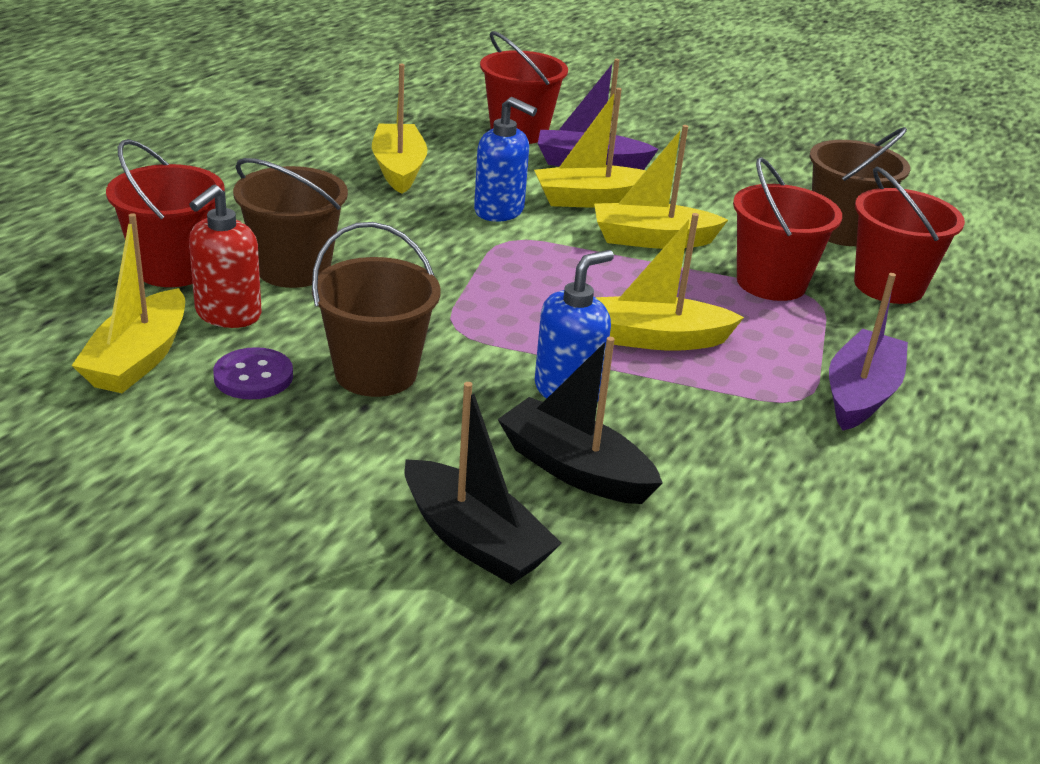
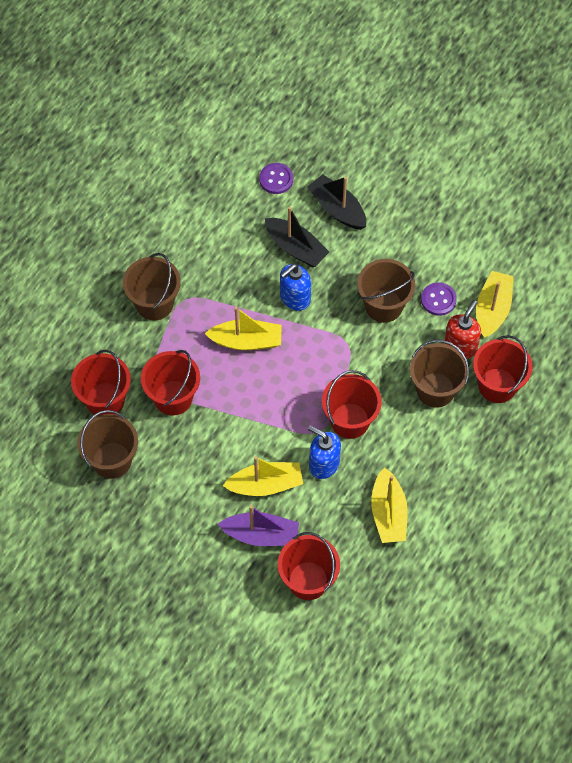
camera: 175 degrees left, 30 degrees up
(455, 246) = (350, 421): none -> red bucket
(645, 610) = (276, 179): none -> purple button
(652, 239) = (234, 439): yellow boat -> none
(860, 394) = (154, 303): purple boat -> brown bucket

